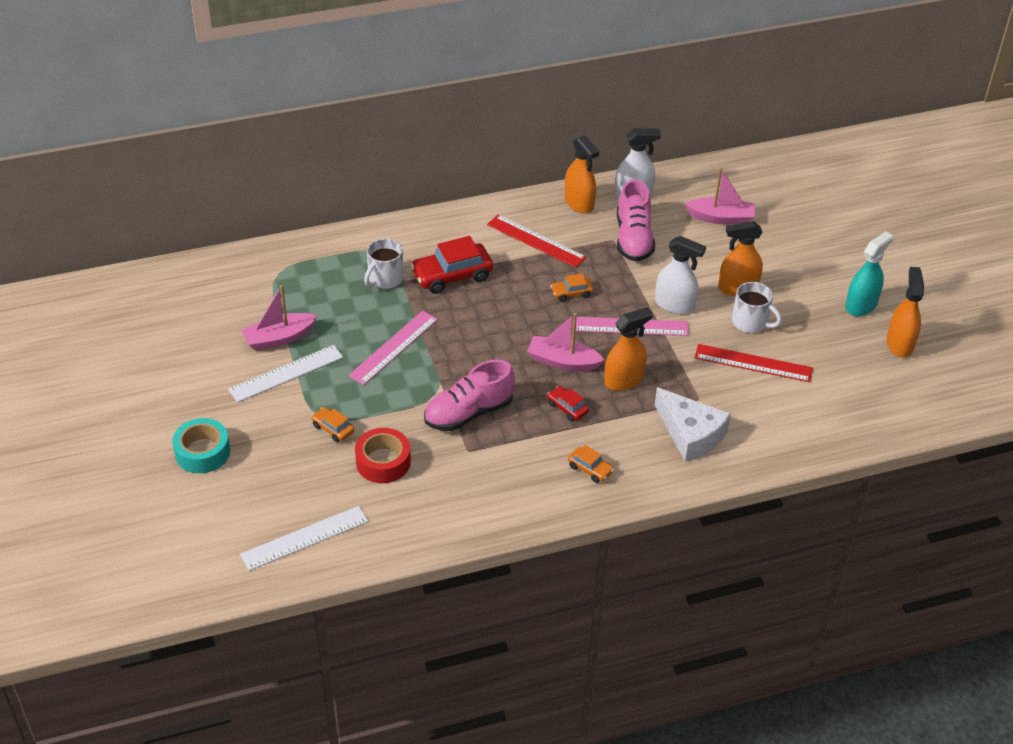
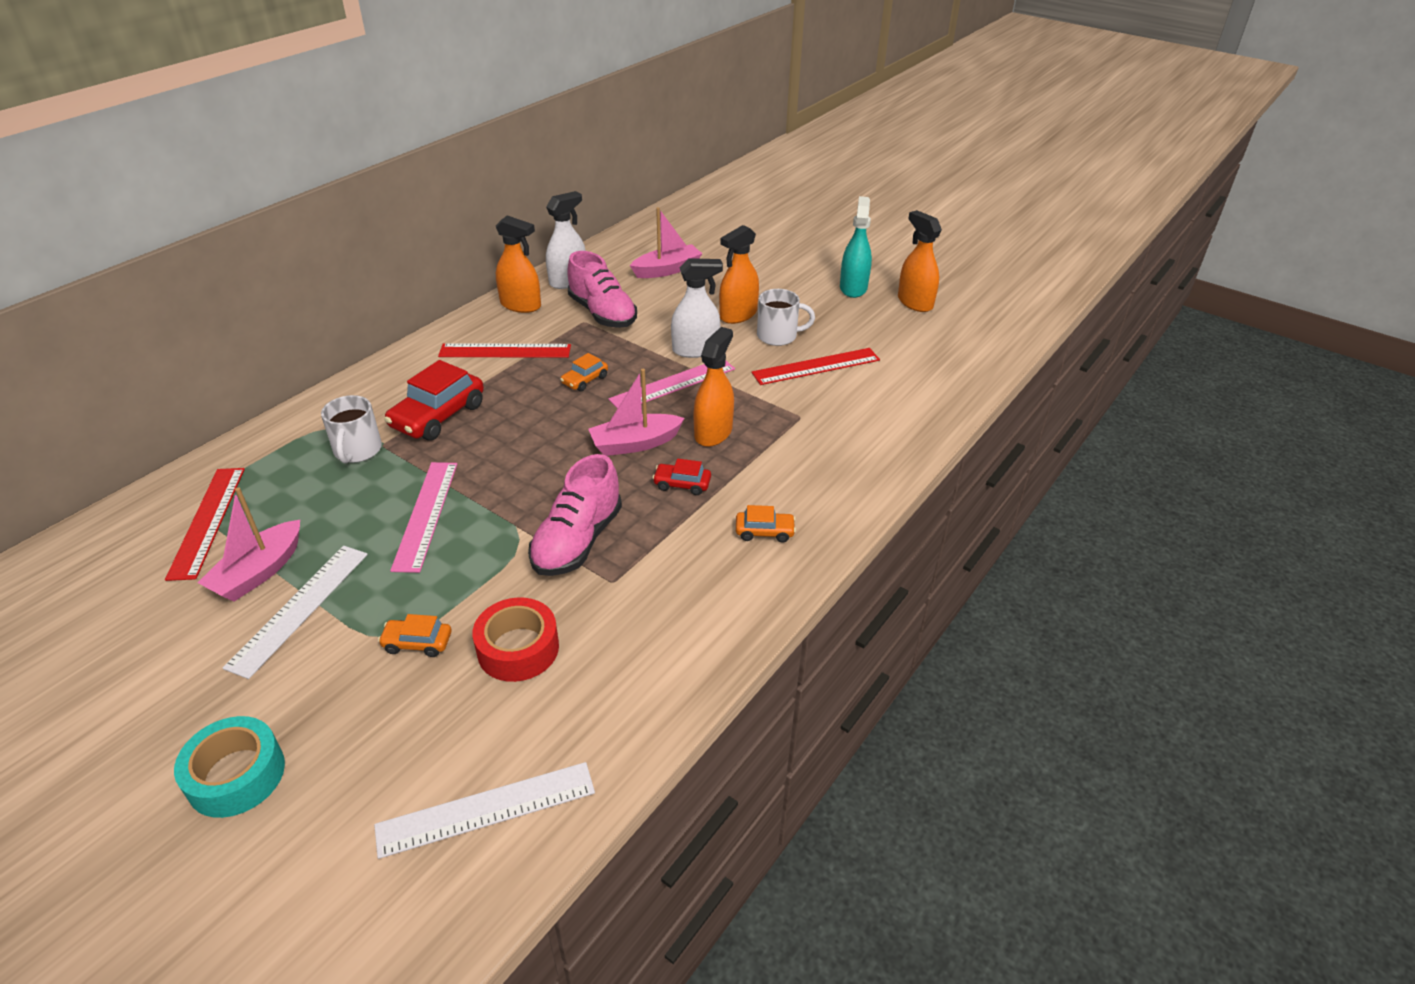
camera: 35 degrees left, 5 degrees down
(271, 288) = (208, 521): none -> red ruler
(305, 538) = (486, 809): white ruler -> white ruler turned 45 degrees clockwise
(690, 434) = (826, 450): white cheese -> none

